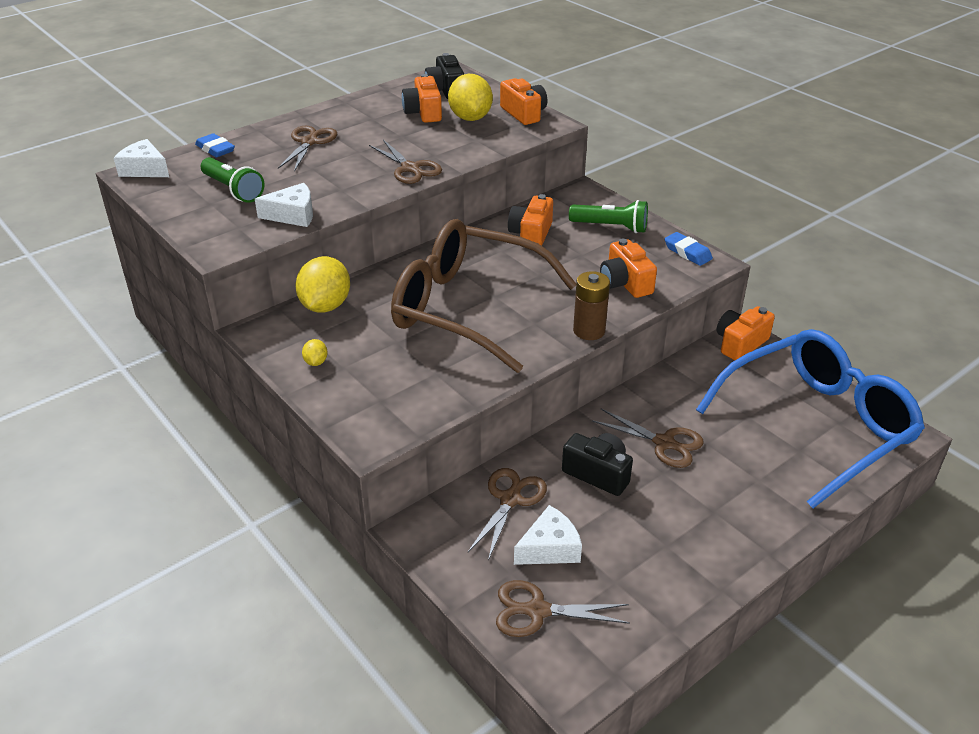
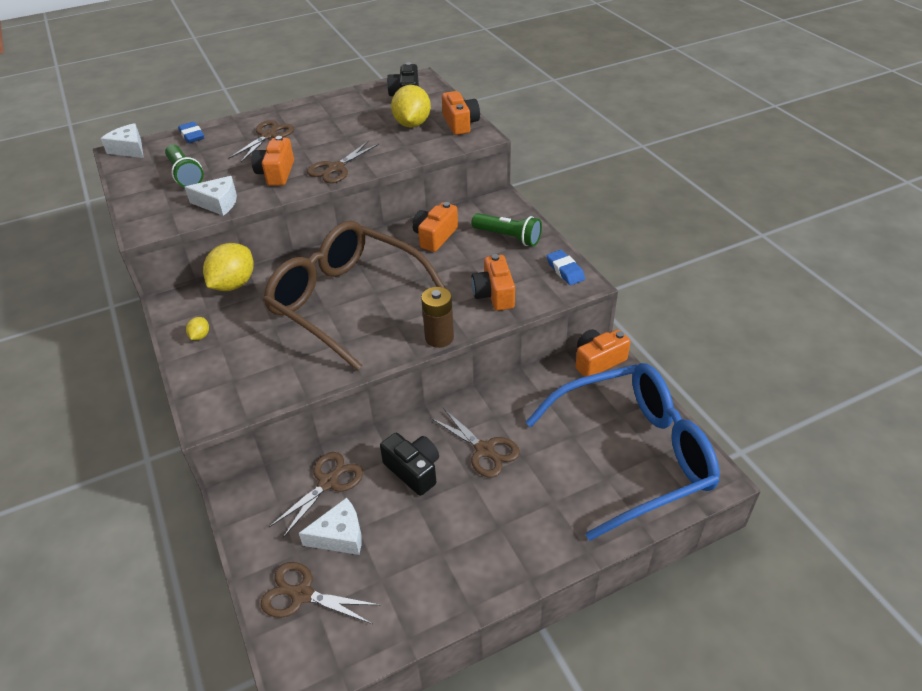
camera: 15 degrees right, 5 degrees up
(410, 168) = (336, 168): brown scissors -> brown scissors turned 60 degrees clockwise
(423, 112) = (376, 115): orange camera -> orange camera (276, 173)

